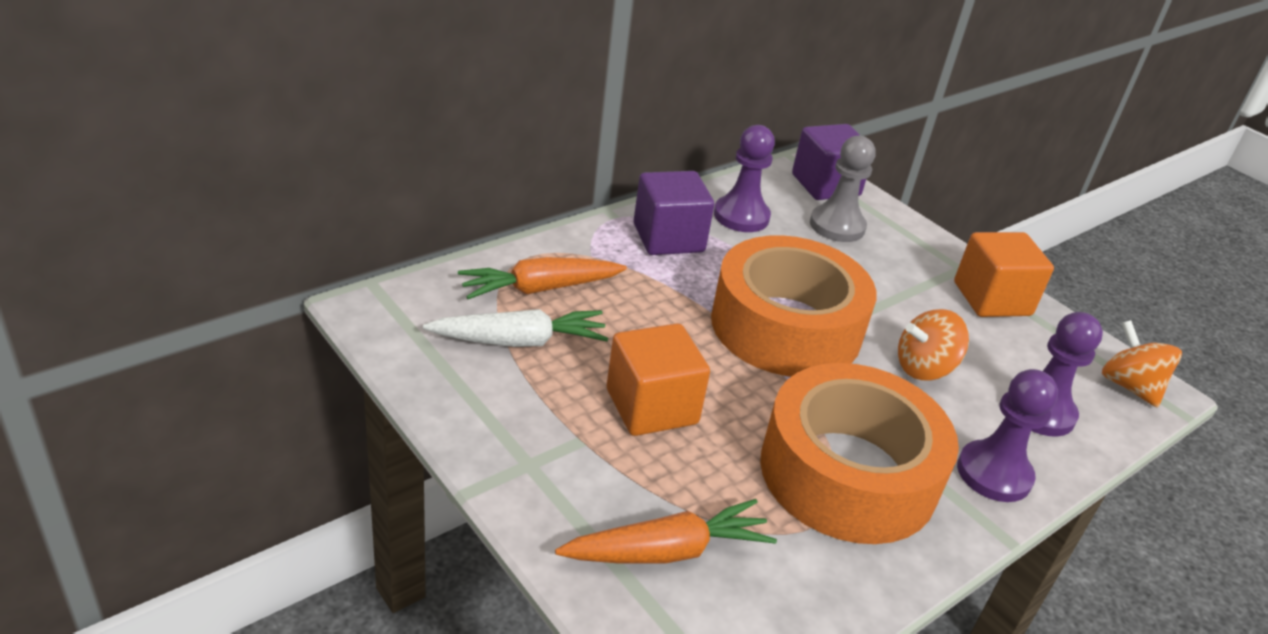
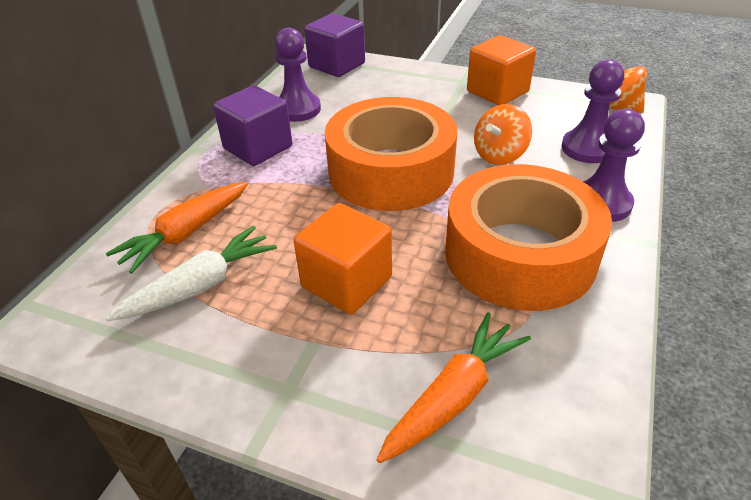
camera: 25 degrees left, 5 degrees up
(837, 226) = (366, 88): grey pawn -> none

